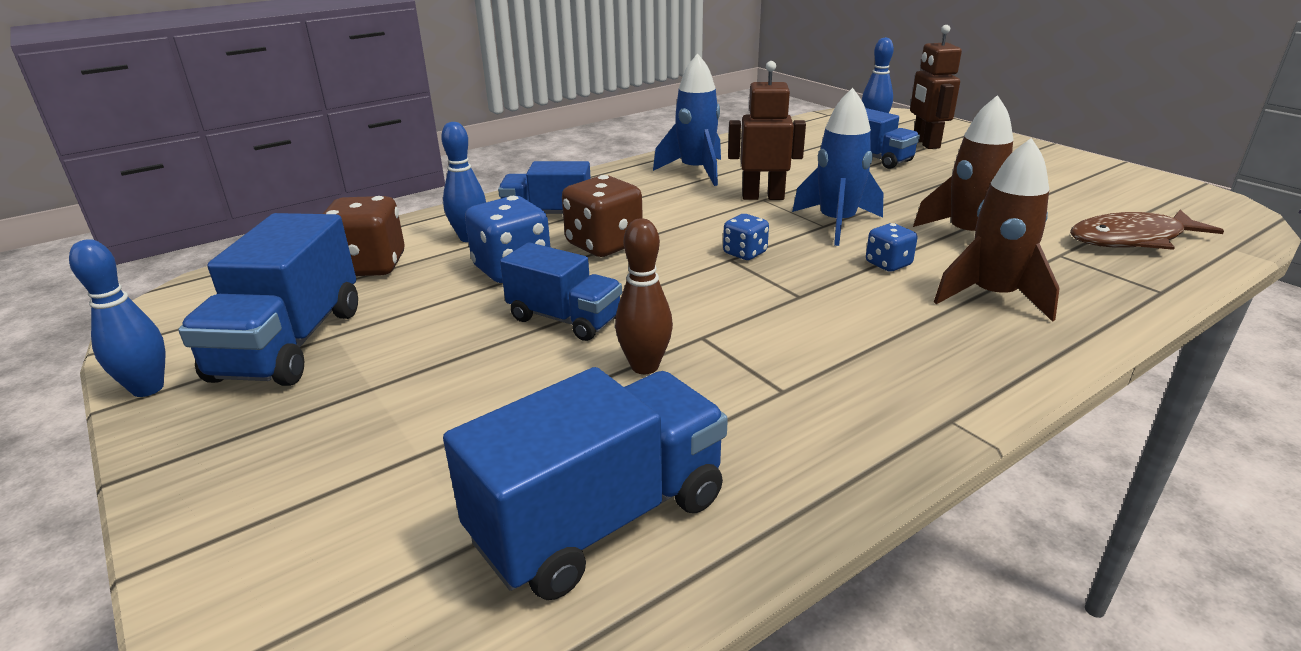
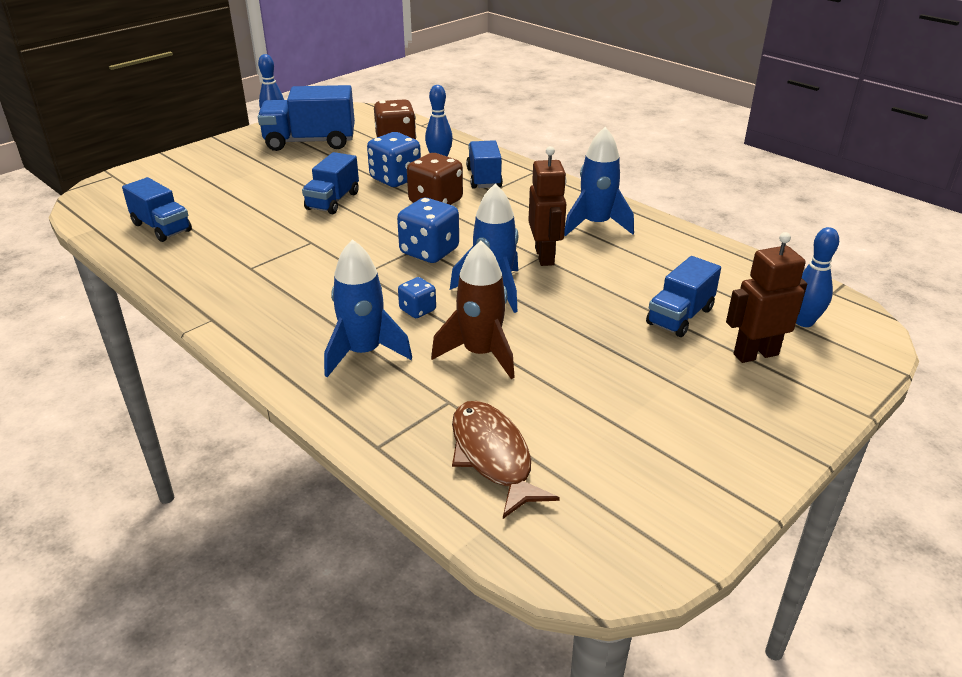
camera: 80 degrees right, 5 degrees up
(600, 519) = (162, 227): blue truck -> blue truck, size x0.65
(645, 366) = (279, 227): brown bowling pin -> none
(745, 253) = (429, 251): blue dice -> blue dice, size x1.80
(992, 297) = (363, 353): brown rocket -> blue rocket

